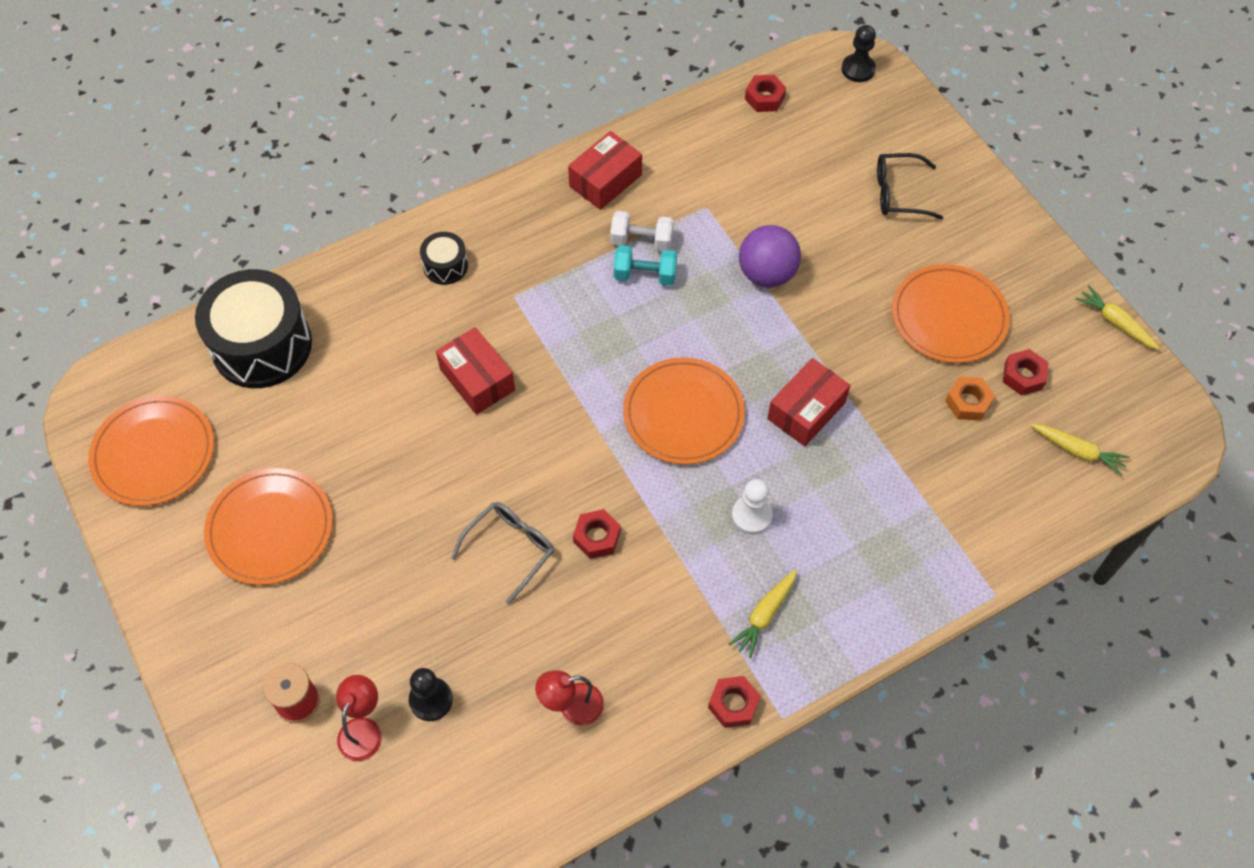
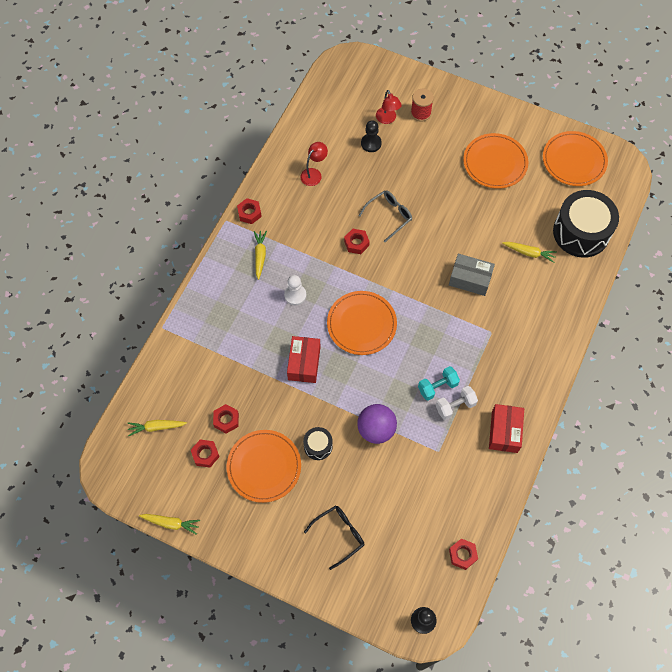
camera: 145 degrees right, 5 degrees up
(361, 363) = (529, 253): none -> yellow carrot
(445, 266) = (538, 326): black drum -> black drum (318, 446)
(477, 379) = (470, 279): red box -> grey box
(510, 549) = (389, 216): grey glasses -> grey glasses turned 135 degrees counterclockwise
(968, 402) = (226, 420): orange nut -> red nut

